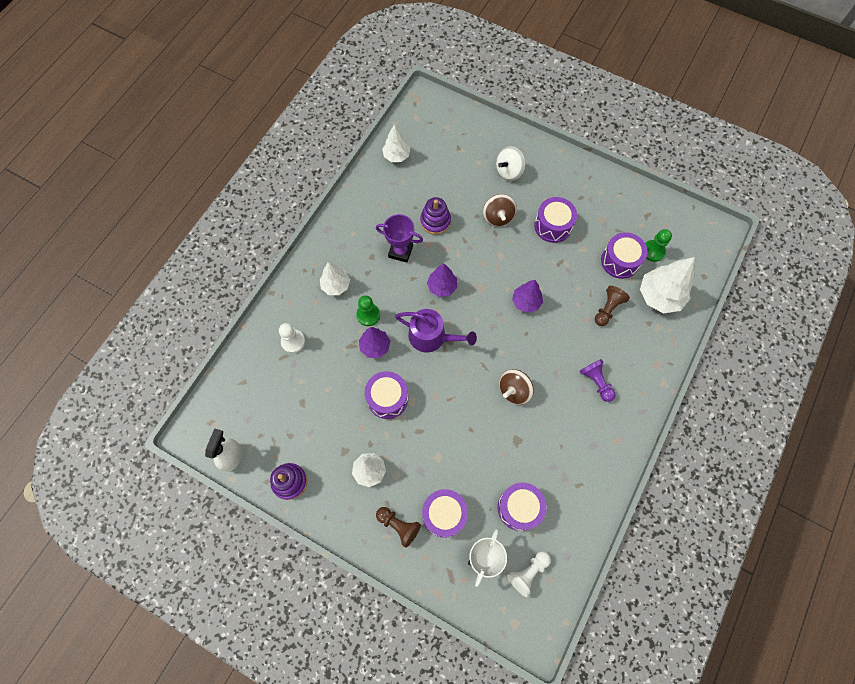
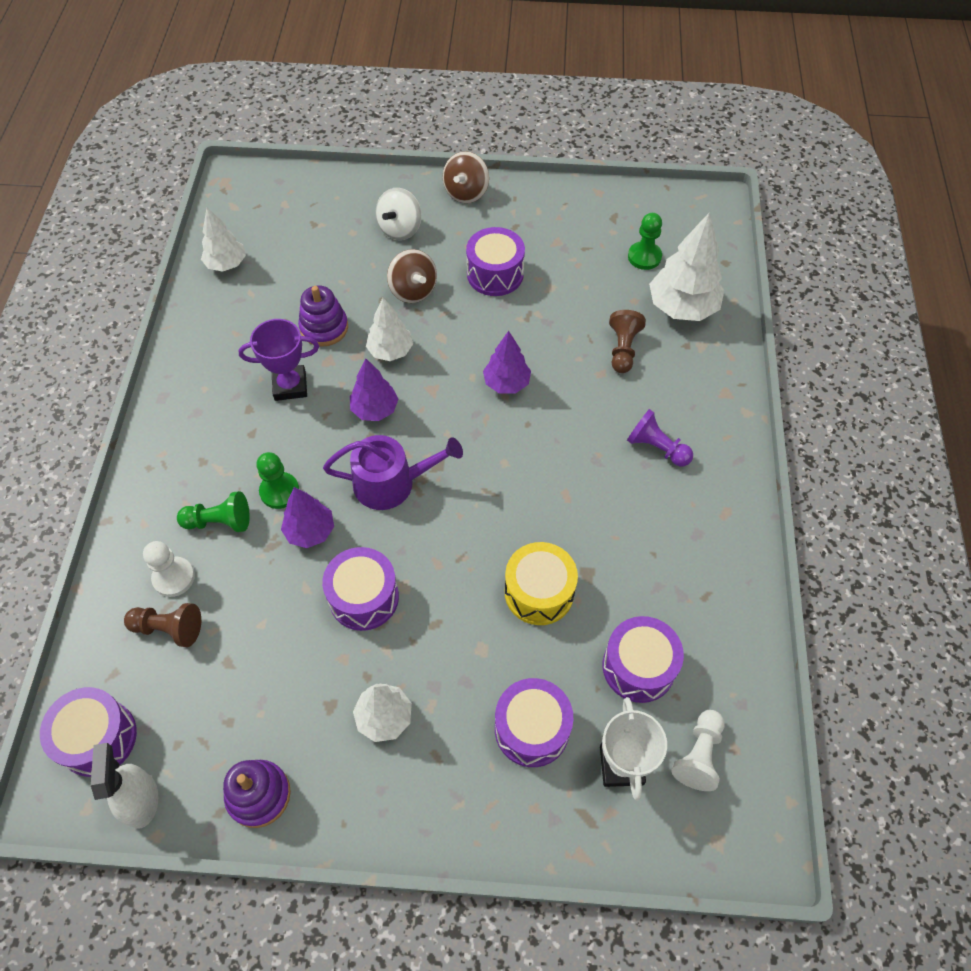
camera: 25 degrees left, 10 degrees down
(329, 319) = (219, 521): none -> green pawn
(336, 285) = (209, 470): white tree -> white tree (390, 351)
(398, 526) = (469, 780): brown pawn -> brown pawn (169, 628)
(484, 439) = (539, 592): none -> yellow drum
(514, 390) = (548, 507): brown spinning top -> brown spinning top (466, 193)
(620, 261) = (607, 284): purple drum -> purple drum (98, 738)

